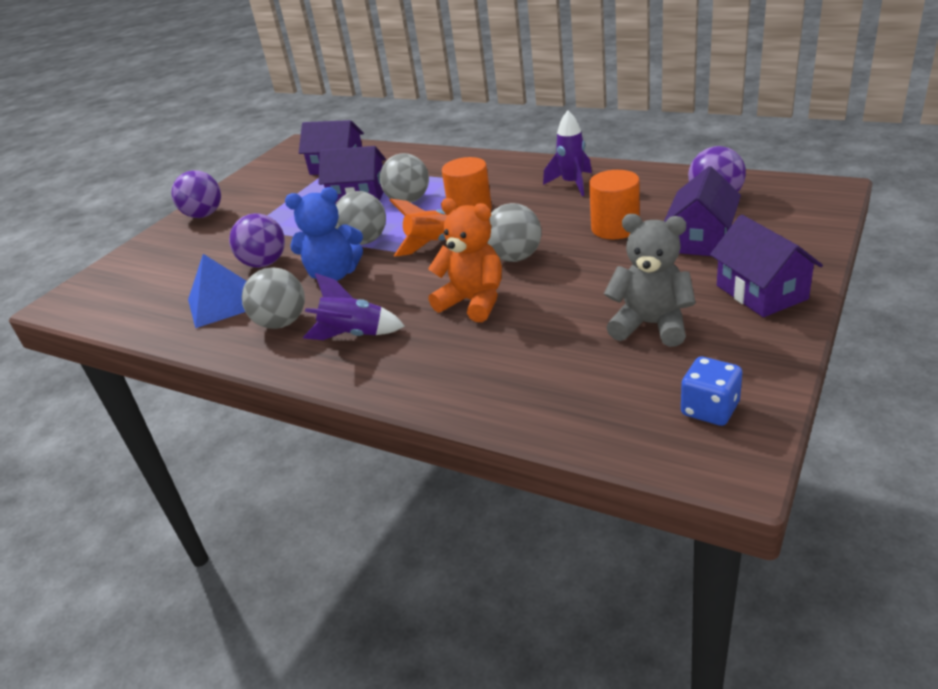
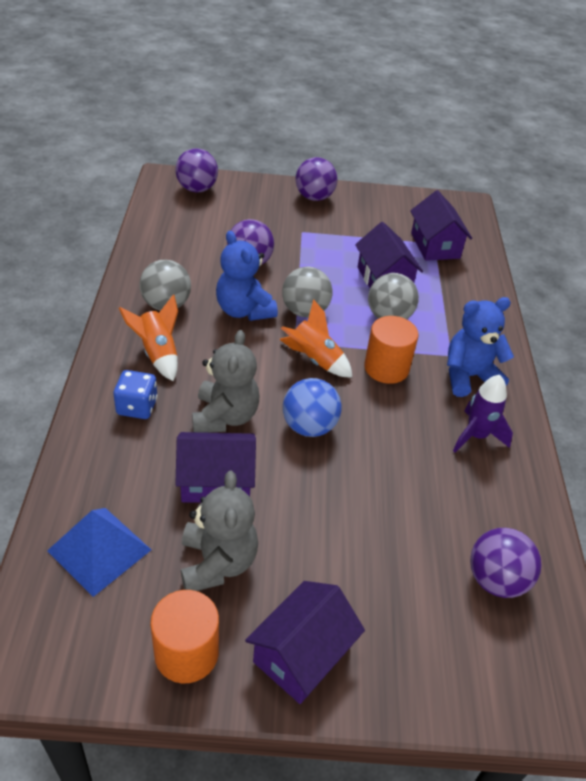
camera: 55 degrees right, 10 degrees up
(106, 284) = (197, 189): none -> purple ball
(221, 303) = (185, 261): blue pyramid -> blue pyramid (99, 550)
(354, 335) = (158, 354): purple rocket -> orange rocket
(473, 302) = (225, 417): orange teddy bear -> grey teddy bear
(506, 177) = (469, 376): none -> blue teddy bear
(515, 257) = (309, 426): grey ball -> blue ball
(615, 228) = (393, 495): orange cylinder -> orange cylinder (186, 653)
(701, 239) = (396, 580): purple house -> purple house (216, 481)
(710, 409) = (92, 634): blue dice -> blue dice (137, 407)

